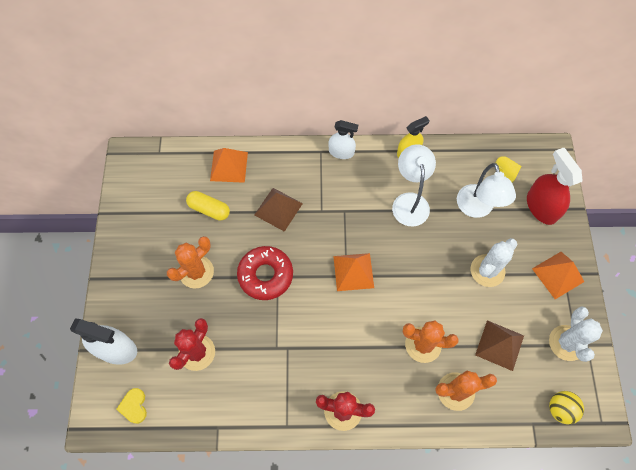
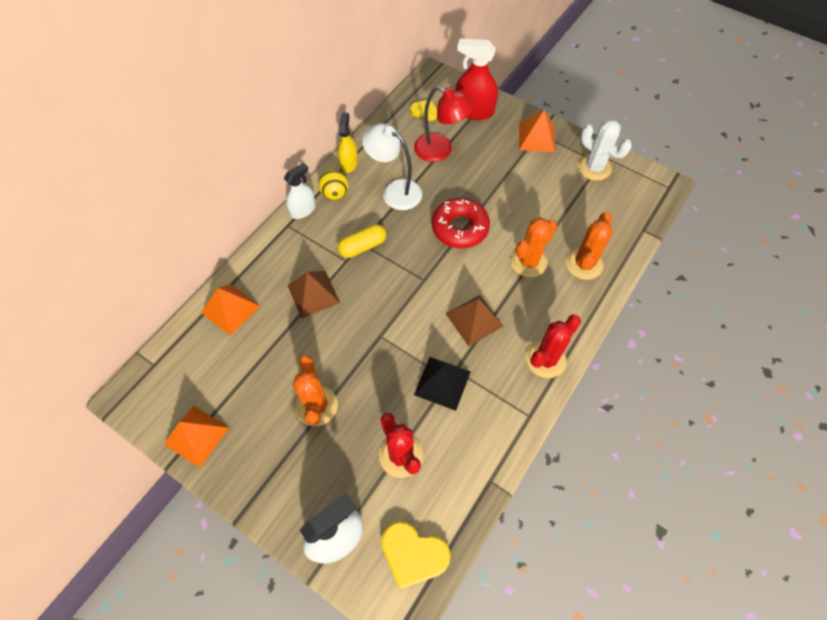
camera: 55 degrees left, 5 degrees down
(134, 406) = (413, 554): yellow heart -> yellow heart, size x1.66
(209, 209) = (260, 354): yellow capsule -> yellow capsule (363, 246)
(265, 275) = (370, 345): red donut -> red donut (460, 228)
(270, 345) = (442, 383): none -> black pyramid
(353, 272) = (424, 272): orange pyramid -> orange pyramid (196, 435)
(477, 208) = (440, 151): white lamp -> red lamp
(487, 270) = (498, 178): white cactus -> none
(499, 345) = (566, 210): brown pyramid -> brown pyramid (474, 320)
(560, 409) = (643, 205): yellow ball -> yellow ball (335, 194)

